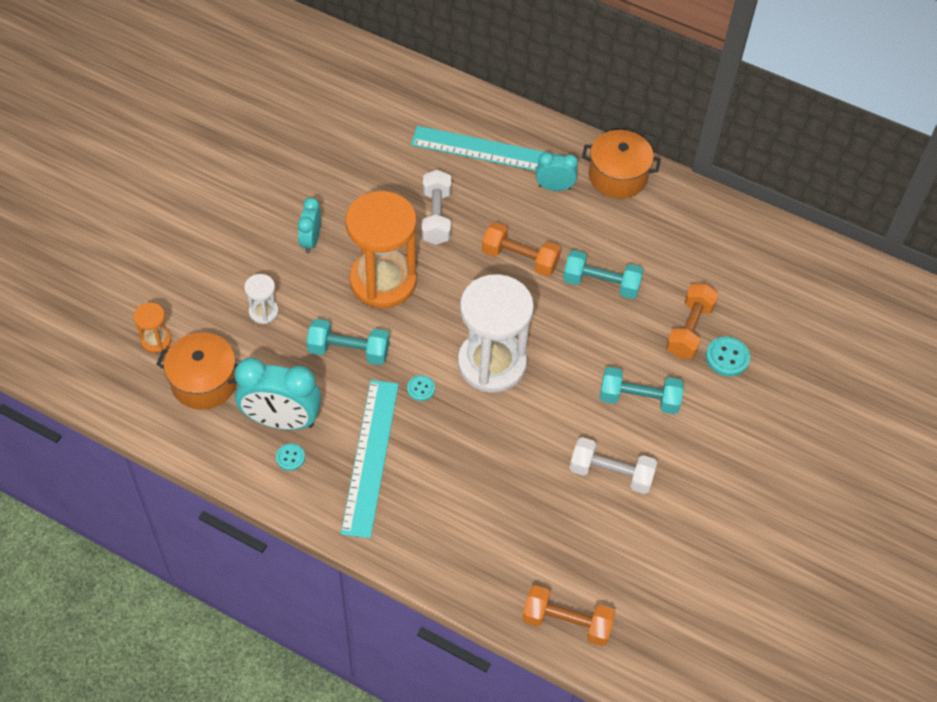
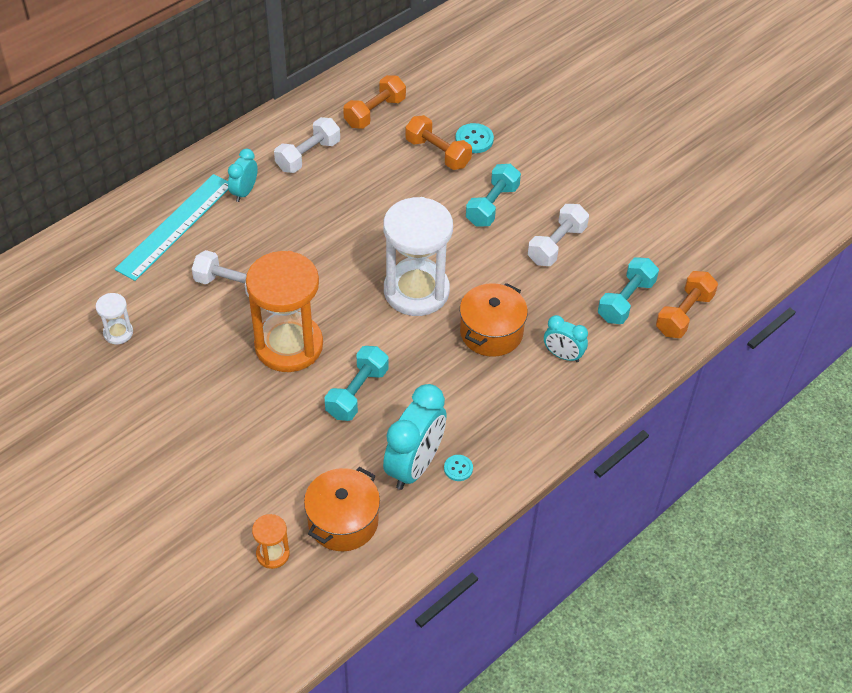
camera: 70 degrees left, 5 degrees down
(263, 312) = (280, 451): white hourglass -> white hourglass (118, 333)
(311, 241) = (211, 390): turquoise clock -> turquoise clock (563, 355)
(370, 457) = (480, 406): turquoise ruler -> none
(421, 389) = (422, 349): turquoise button -> none
(520, 258) = (312, 239): orange dumbbell -> orange dumbbell (375, 112)
(601, 284) = (365, 193): turquoise dumbbell -> turquoise dumbbell (626, 300)
(617, 176) = (255, 147): orange pot -> orange pot (491, 332)
(628, 221) = (308, 155): none -> white dumbbell

